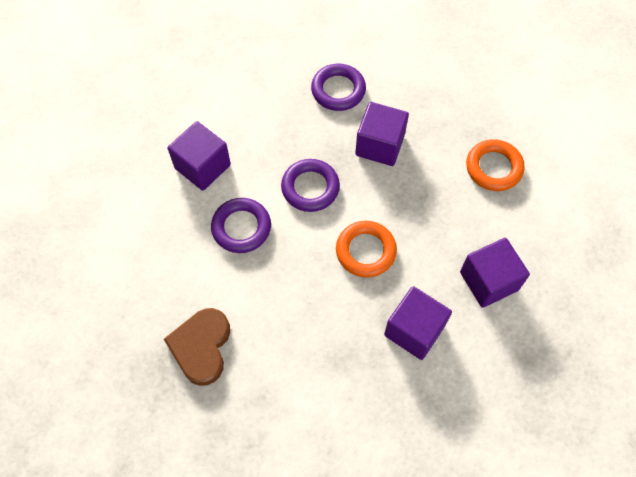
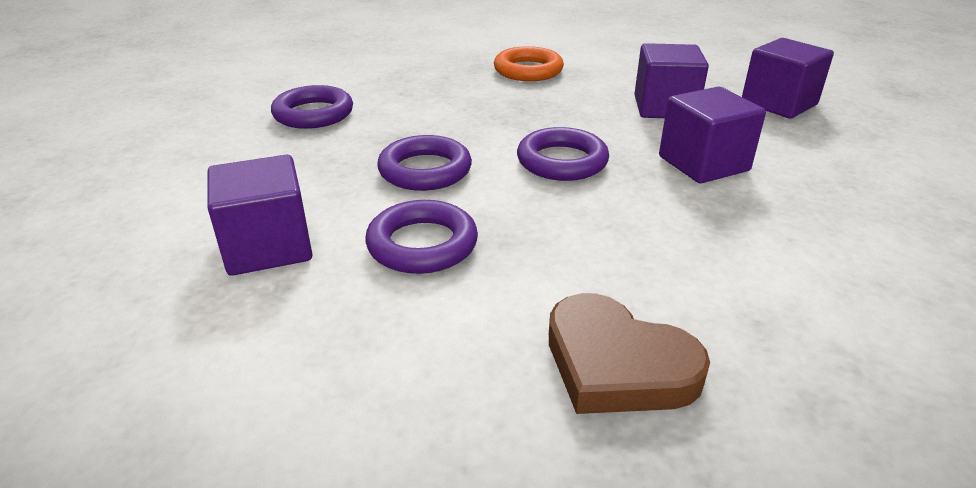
camera: 60 degrees left, 30 degrees down
(365, 251) = (562, 161): orange ring -> purple ring
(380, 145) = (424, 113): purple cube -> purple cube (779, 104)

